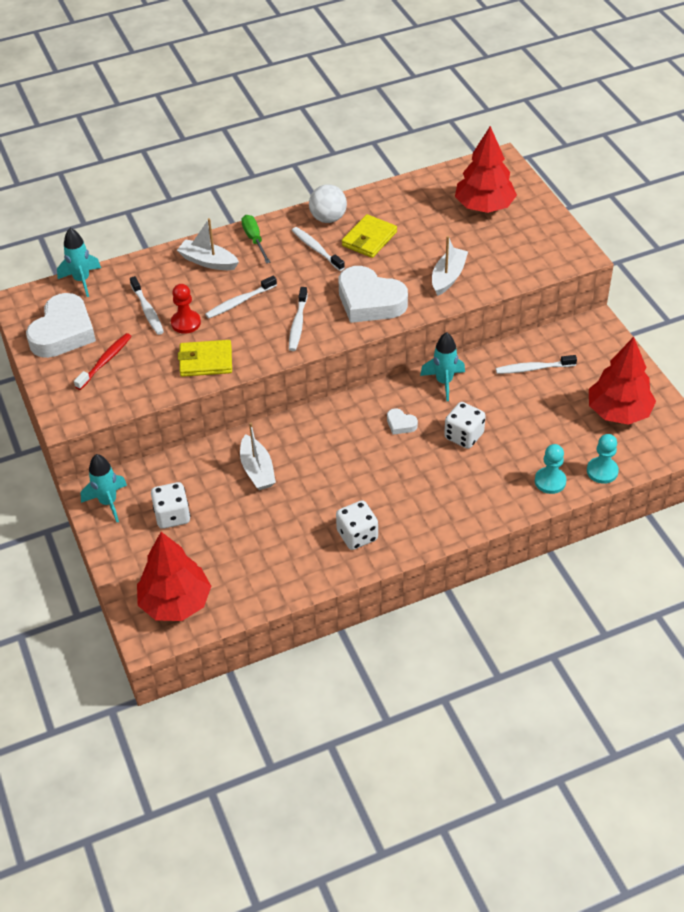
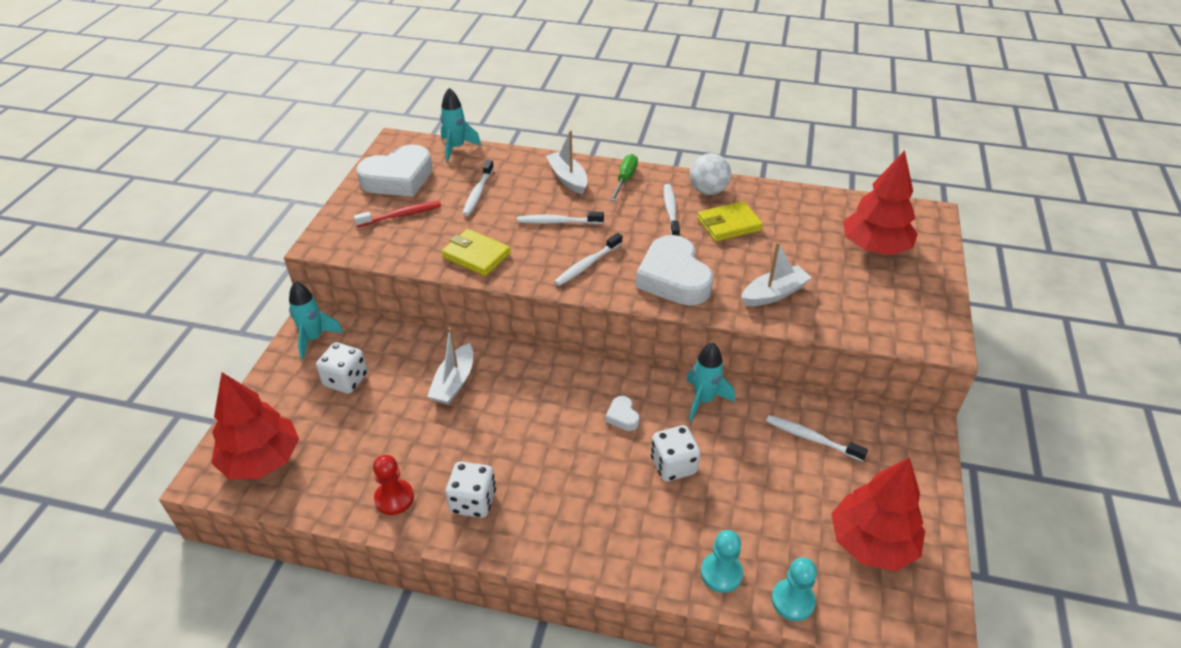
camera: 35 degrees right, 5 degrees down
(186, 323) = (496, 217): red pawn -> red pawn (394, 498)

